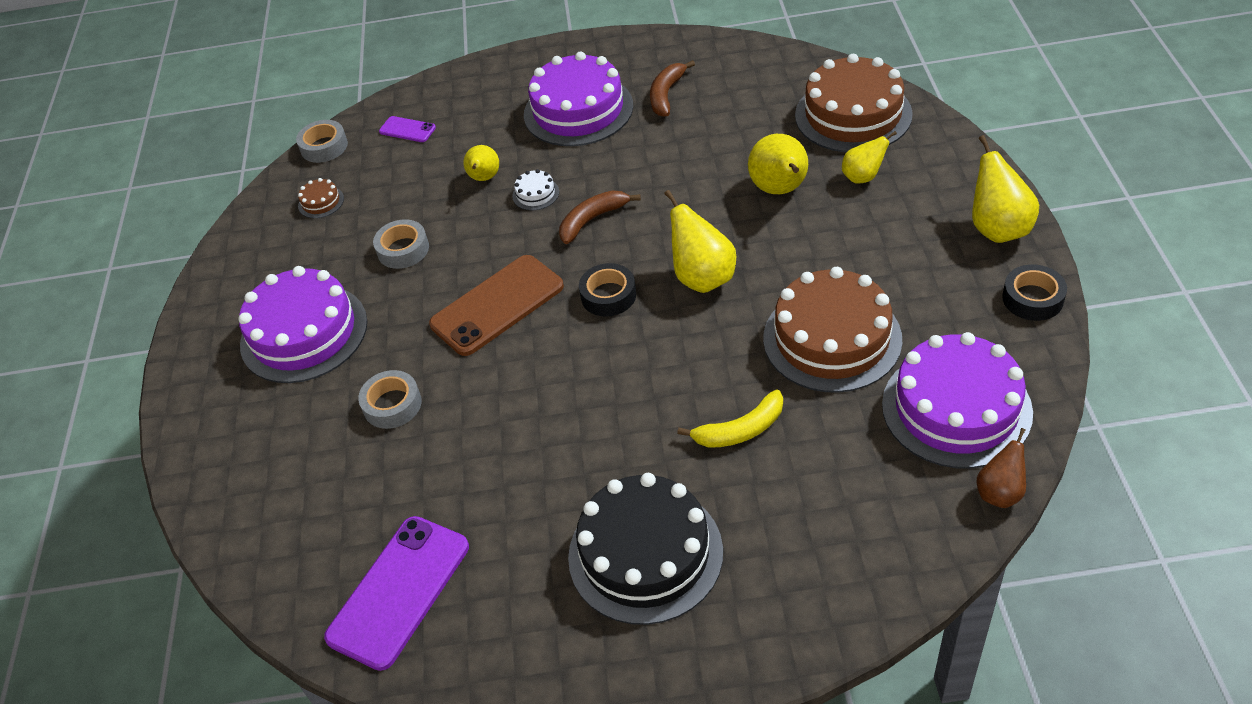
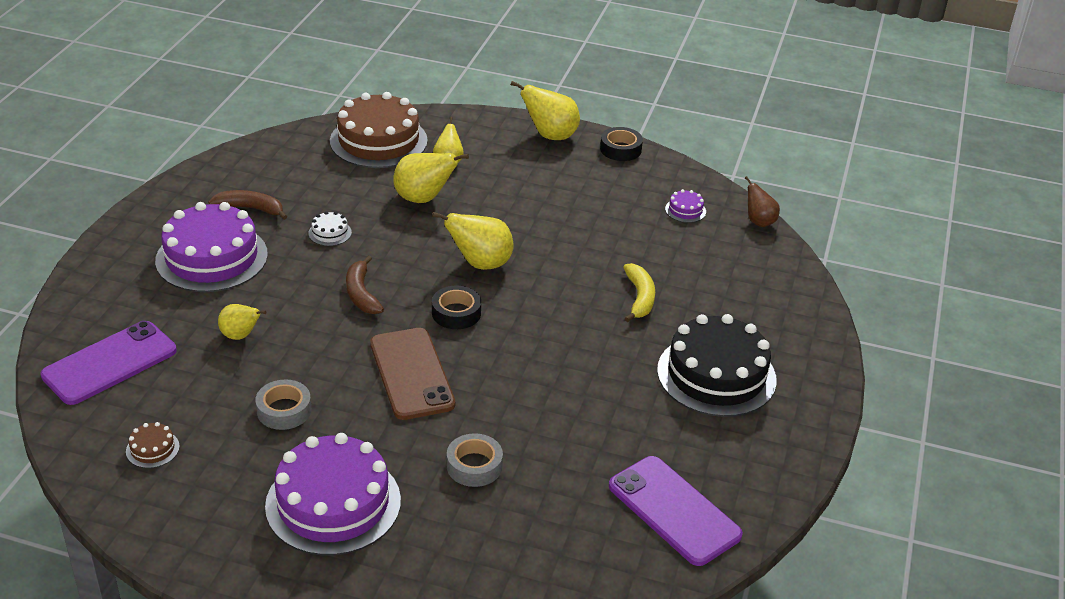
camera: 75 degrees left, 10 degrees down
(324, 147) = (64, 426): grey tape -> none
(407, 130) = (110, 363): purple phone -> purple phone, size x2.07
(535, 194) = (295, 313): white cake -> white cake (330, 233)
(666, 95) = (250, 209): brown banana -> brown banana turned 150 degrees clockwise
(832, 338) = (589, 232): brown cake -> none
(956, 408) = (685, 210): purple cake -> purple cake, size x0.40

